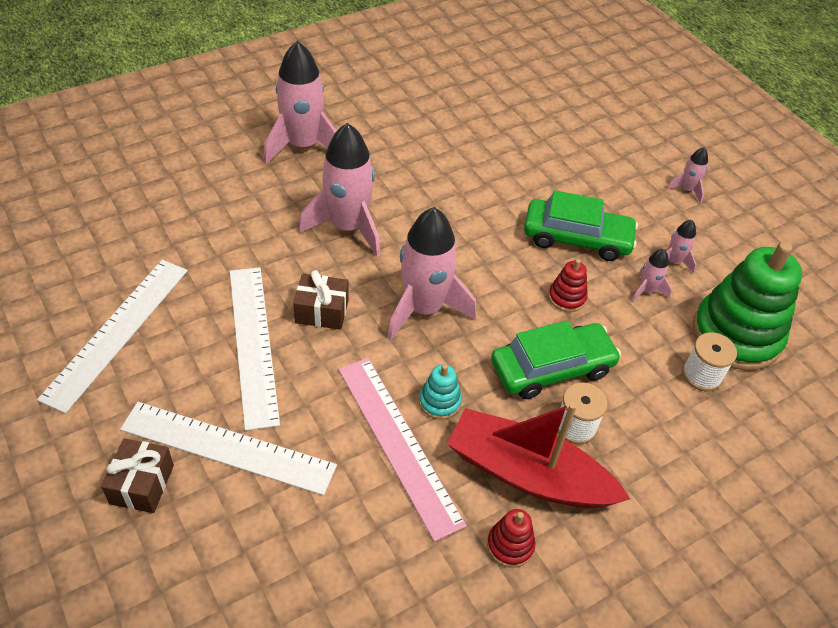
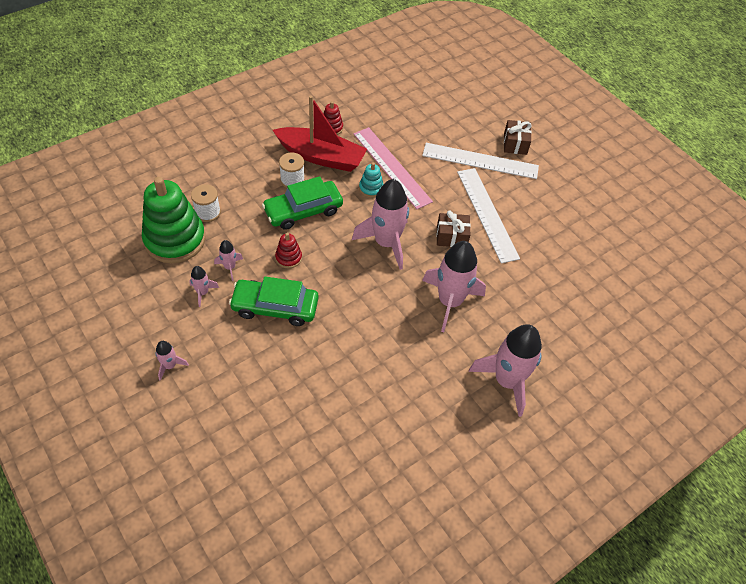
camera: 175 degrees right, 5 degrees up
(117, 332) = (568, 215): white ruler -> none

